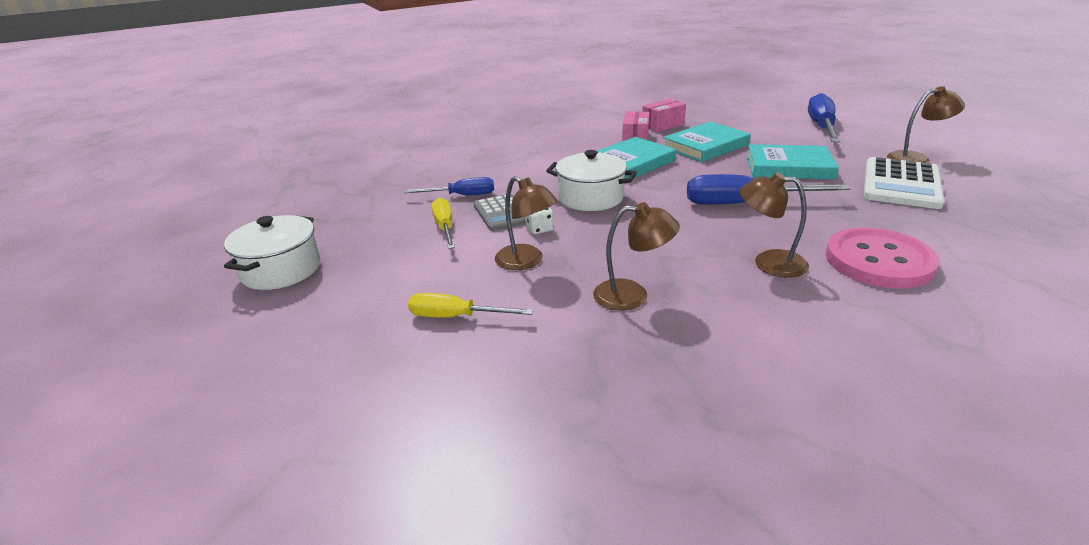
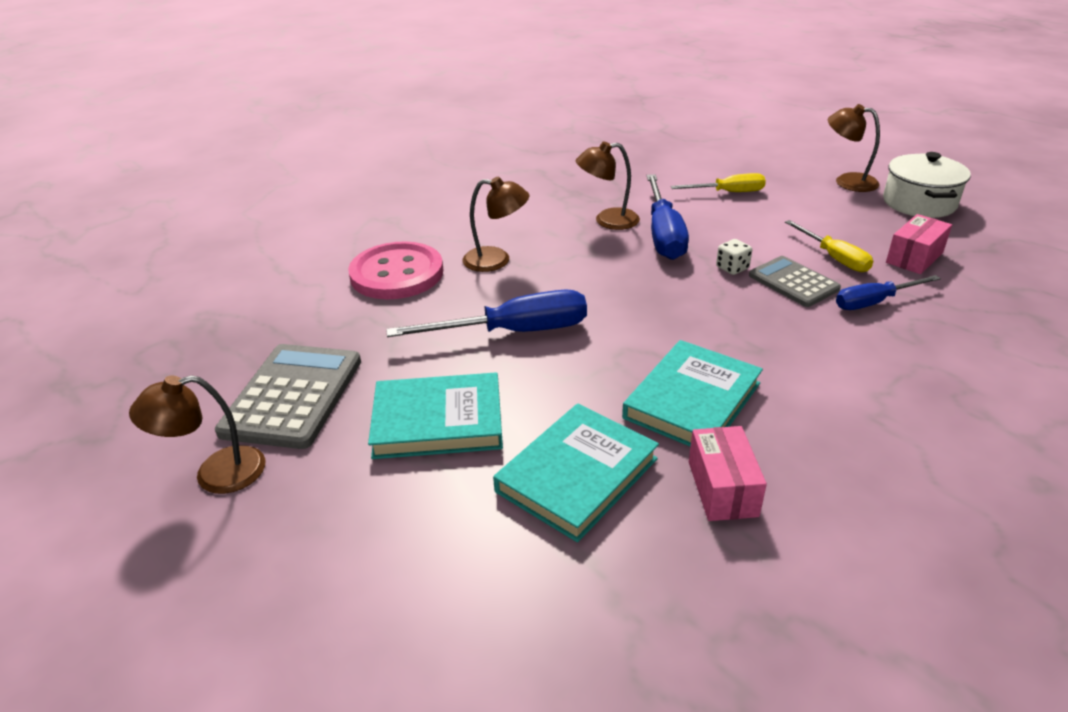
camera: 165 degrees right, 5 degrees up
(526, 261) = (714, 235): brown lamp -> brown lamp (847, 181)
(591, 198) = (707, 318): white pot -> none
(663, 125) = (689, 566): pink box -> pink box (914, 257)
(821, 127) = (319, 602): blue screwdriver -> blue screwdriver (663, 234)
(901, 184) = (293, 396): white calculator -> grey calculator

